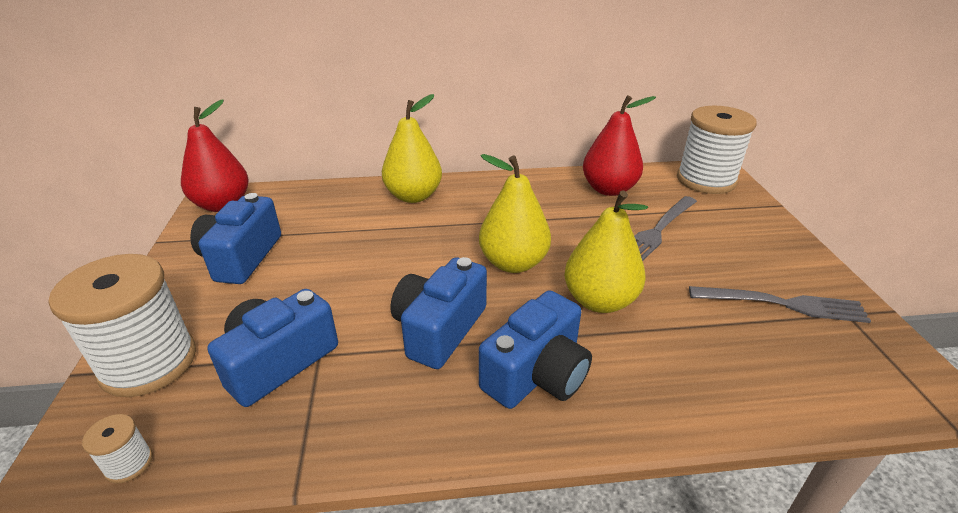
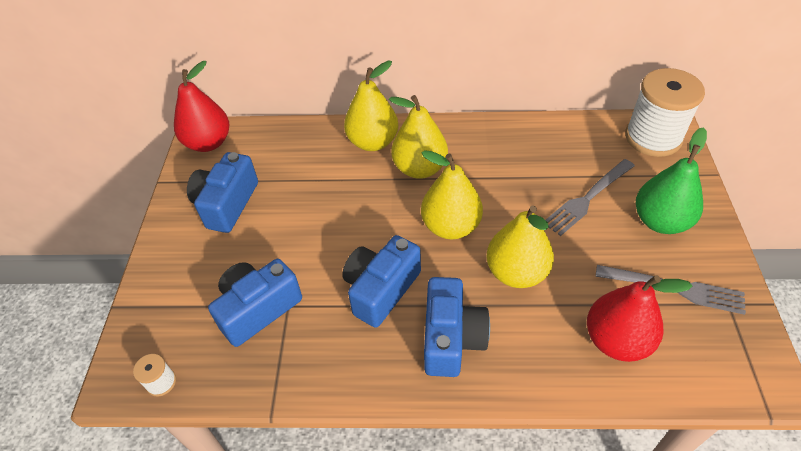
camera: 10 degrees right, 15 degrees up
(149, 363) = (165, 301): white spool -> none
(469, 215) = (419, 168): none -> yellow pear
(537, 374) = (451, 338): blue camera -> blue camera turned 45 degrees counterclockwise
(609, 189) = (554, 144): red pear -> red pear (616, 340)
(741, 245) = (660, 221): none -> green pear

